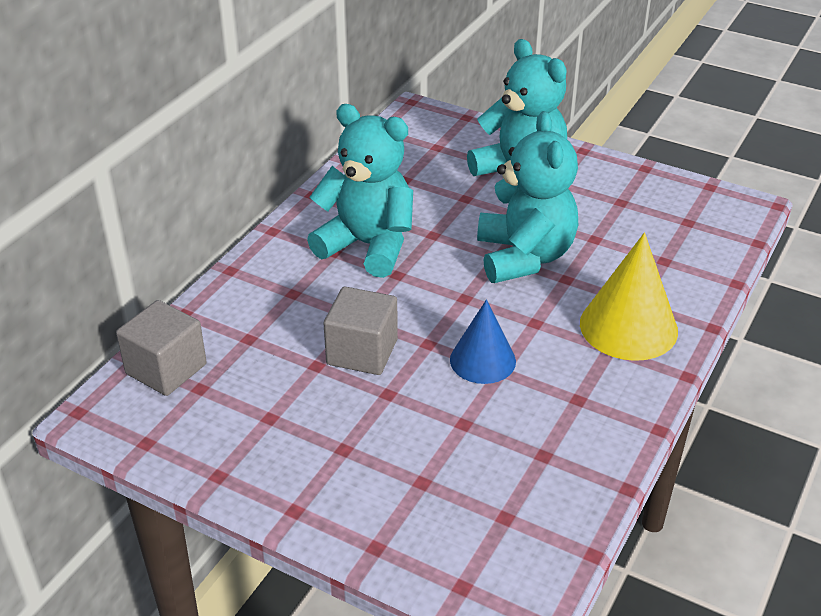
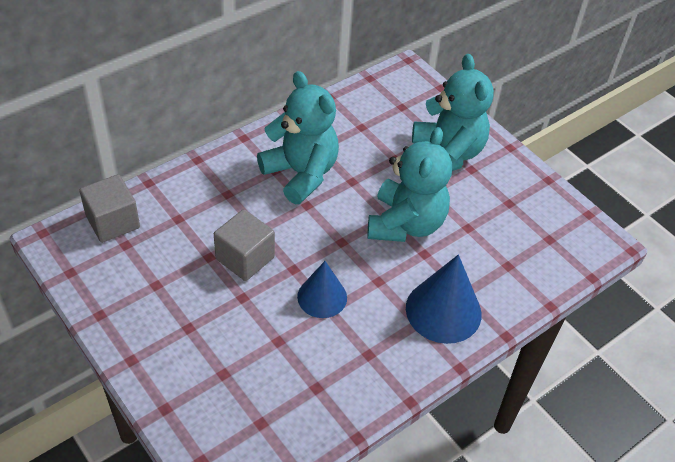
camera: 20 degrees right, 10 degrees up
(628, 327) = (443, 311): yellow cone -> blue cone

